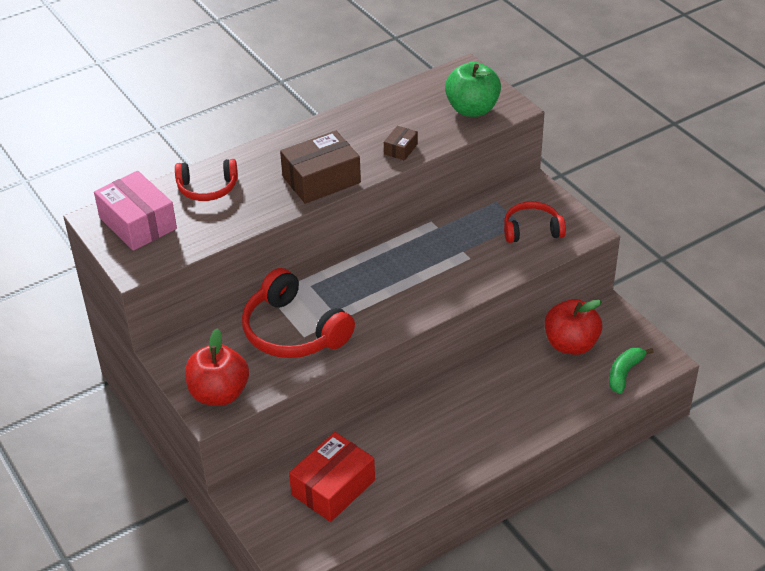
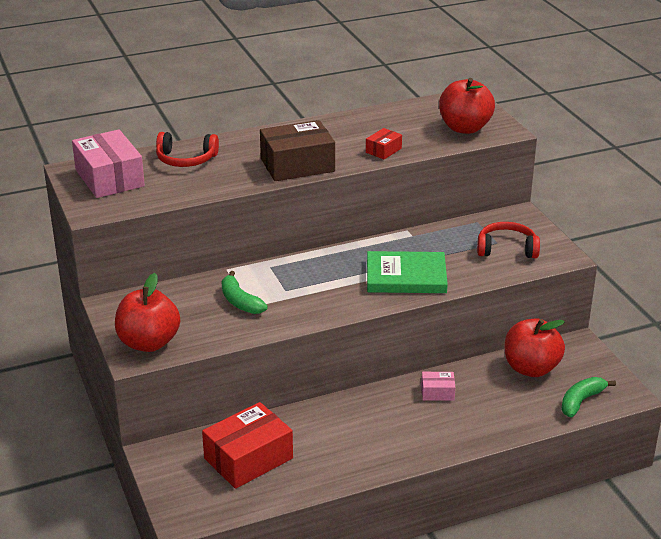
camera: 10 degrees right, 10 degrees down
(293, 331) = (240, 301): red headphones -> green banana
(400, 149) = (383, 150): brown box -> red box
(444, 277) = (406, 276): none -> green book
(472, 109) = (465, 128): green apple -> red apple
(491, 385) = (437, 392): none -> pink box

